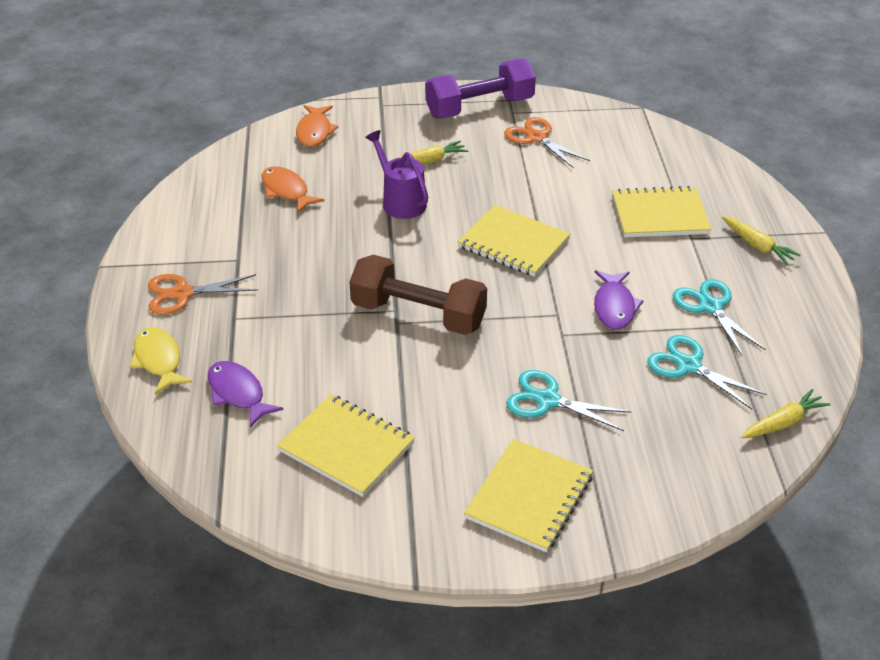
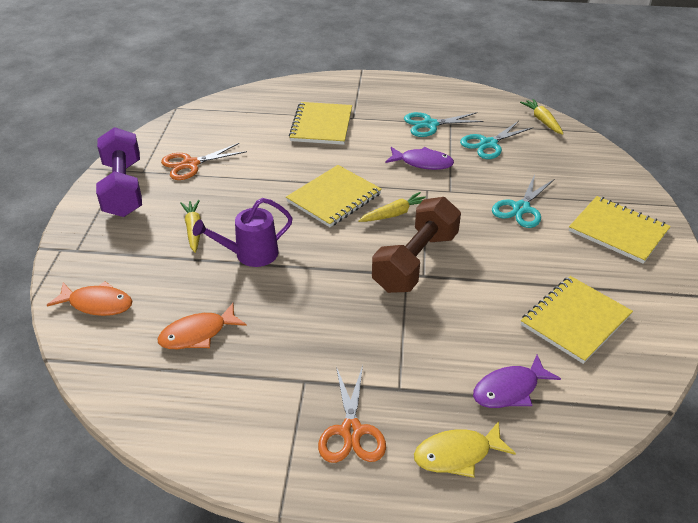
camera: 80 degrees left, 0 degrees up
(757, 246) = (369, 95): yellow carrot -> yellow carrot (394, 214)

